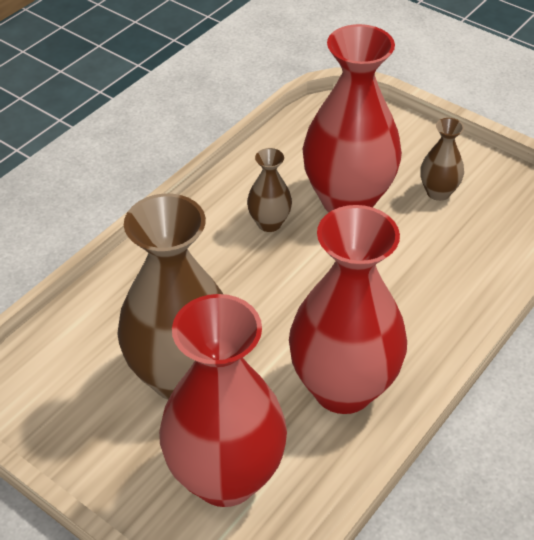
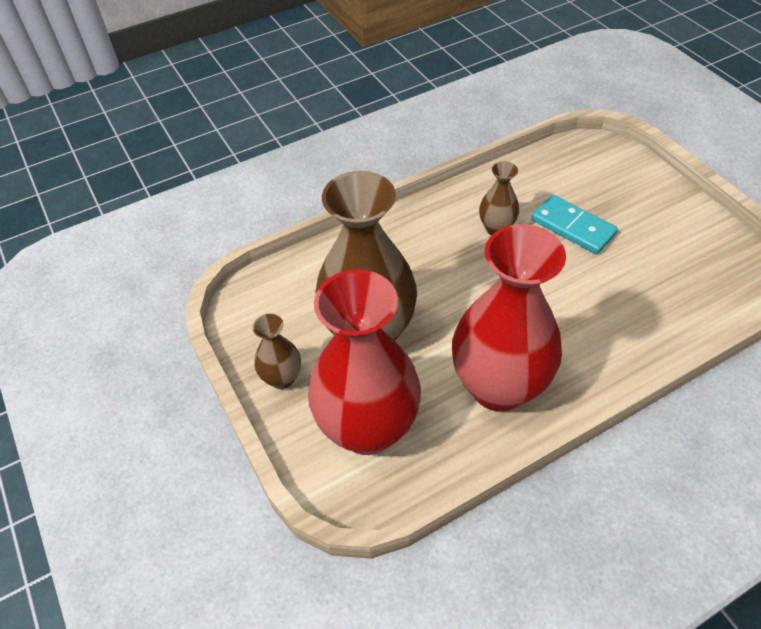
camera: 25 degrees right, 5 degrees up
(347, 200) = (573, 227): red vase -> turquoise domino
(438, 192) = (659, 241): brown vase -> brown vase (282, 378)

